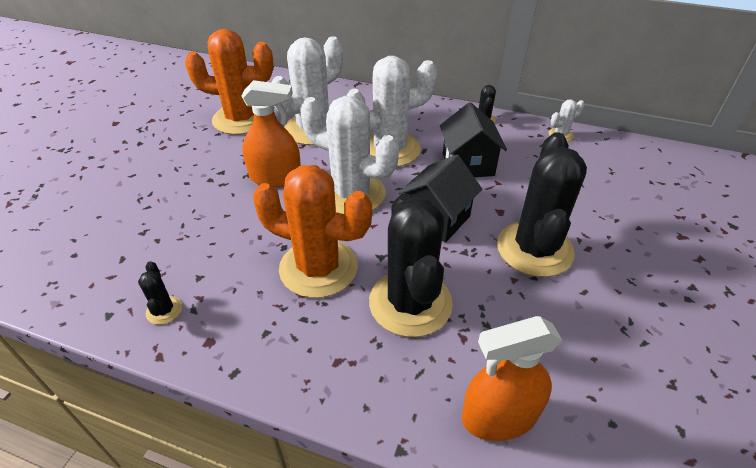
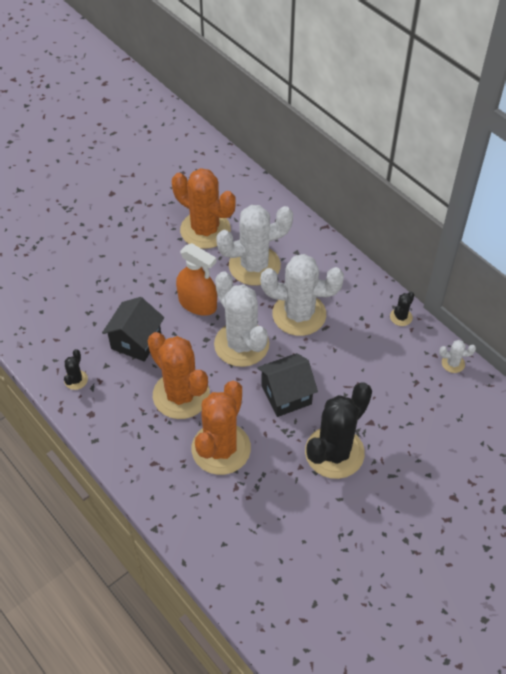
camera: 30 degrees right, 10 degrees up
(410, 303) = (221, 448): black cactus -> orange cactus
(468, 164) = (348, 357): black house -> black house (136, 341)
(499, 416) = (219, 541): orange spray bottle -> none

